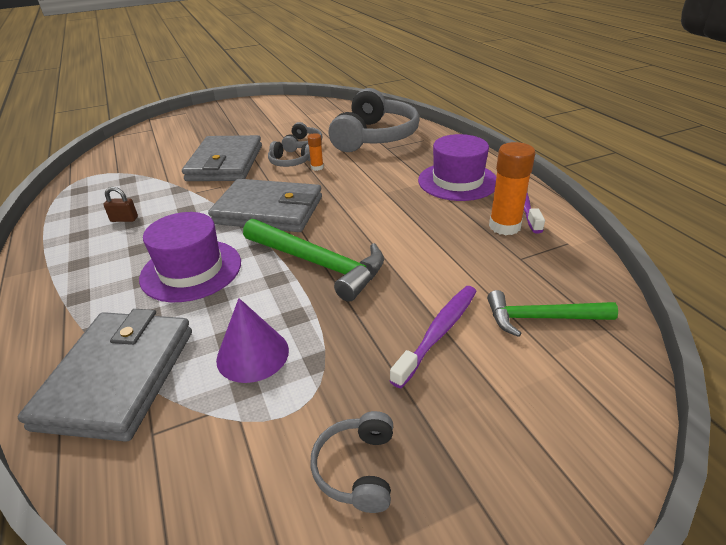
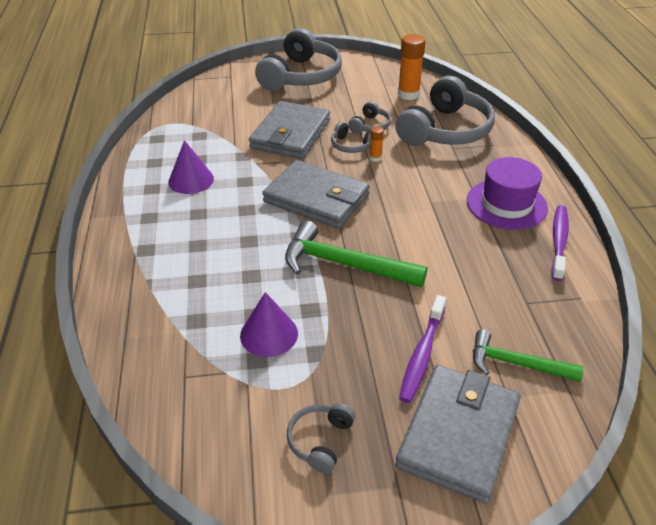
camera: 15 degrees right, 5 degrees up
(118, 377) = (167, 327): grey wallet -> grey wallet (459, 434)
(124, 219) = (191, 180): brown padlock -> purple cone
(191, 270) = (237, 245): purple hat -> none
(223, 119) = (301, 76): none -> grey headphones
(318, 263) = (344, 264): green hammer -> green hammer turned 150 degrees clockwise
(438, 333) = (422, 354): purple toothbrush -> purple toothbrush turned 150 degrees clockwise
(504, 226) = (528, 266): orange glue stick -> orange glue stick (408, 94)

